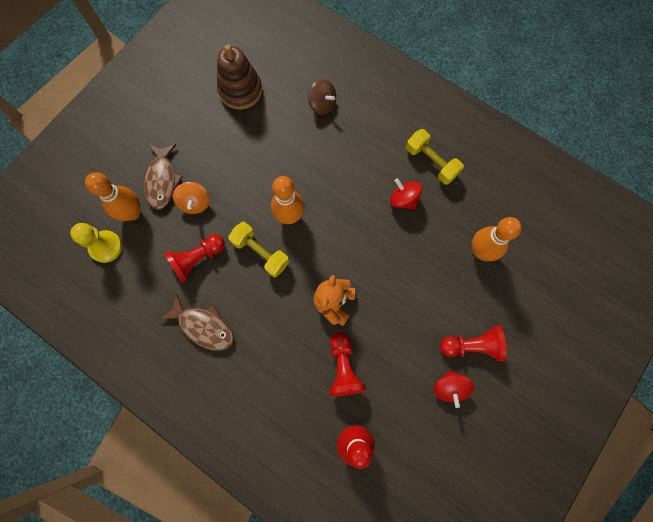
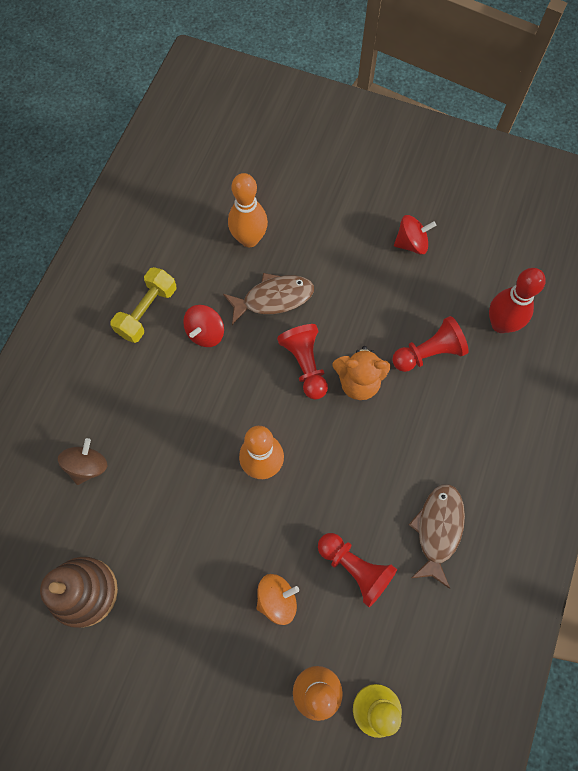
camera: 105 degrees left, 5 degrees down
(162, 181) = (255, 662): brown fish -> brown fish (273, 298)
(260, 253) = (322, 487): yellow dumbbell -> none
(471, 345) = (359, 230): red pawn -> red pawn (305, 365)

